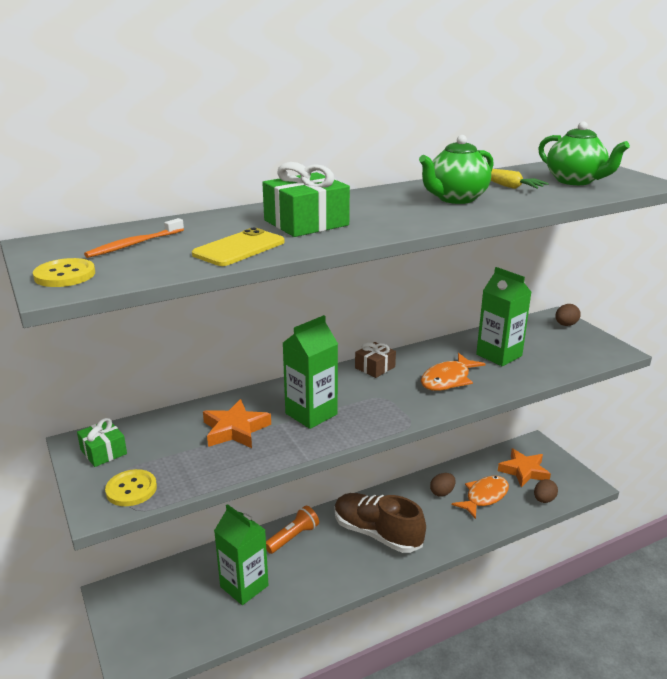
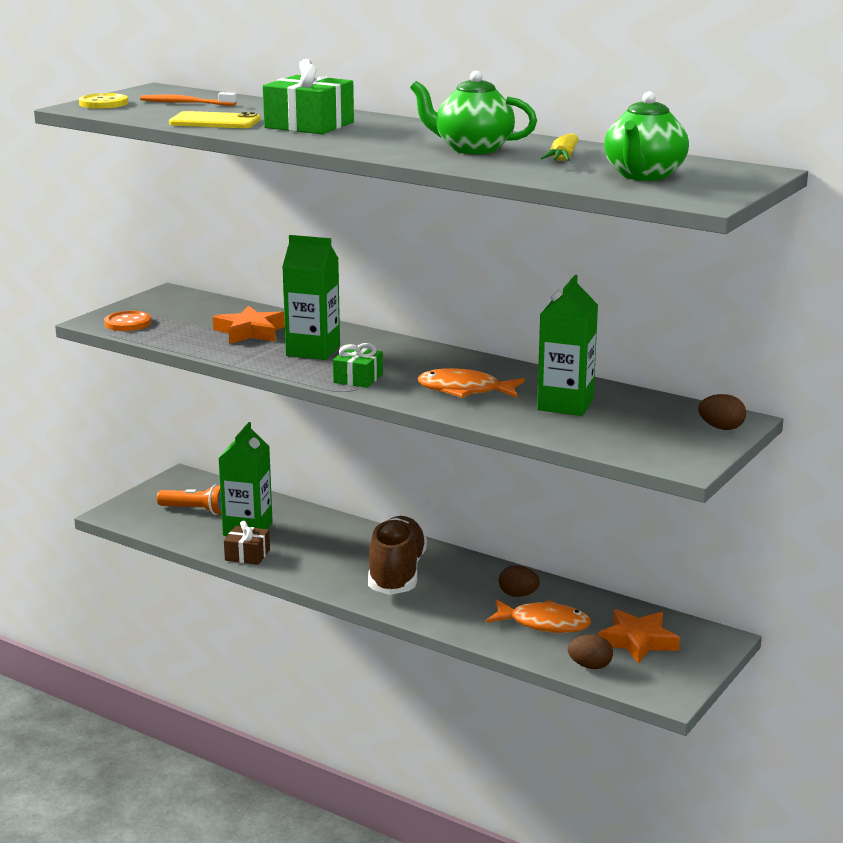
camera: 60 degrees right, 5 degrees down
(103, 452) = (166, 302): green gift -> green gift (358, 378)
(131, 489) = (128, 323): yellow button -> orange button
(293, 537) = (340, 532): orange flashlight -> orange flashlight (196, 510)
(375, 367) = (443, 356): brown gift -> brown gift (247, 555)

